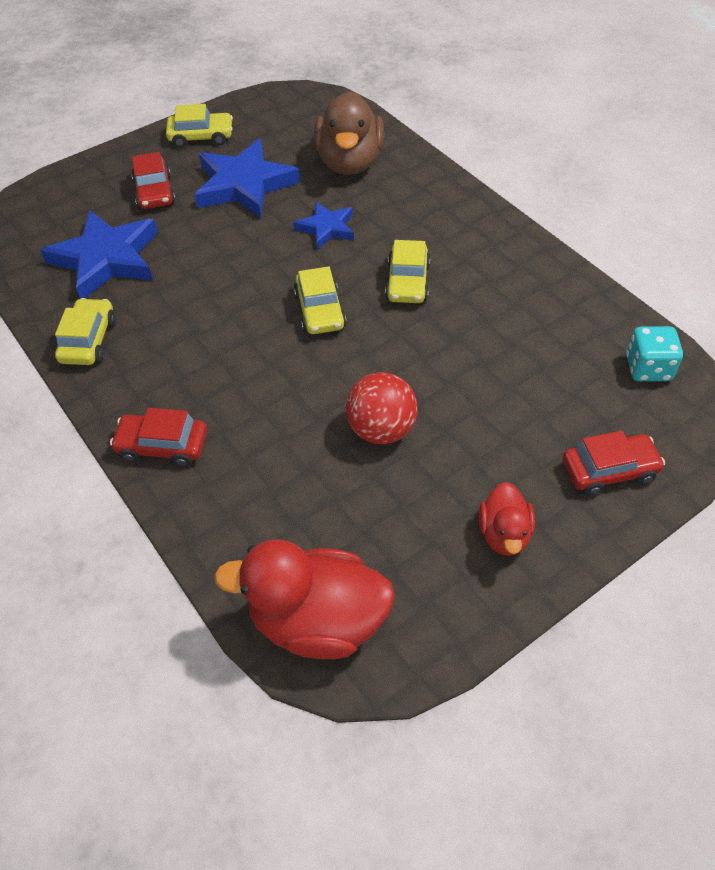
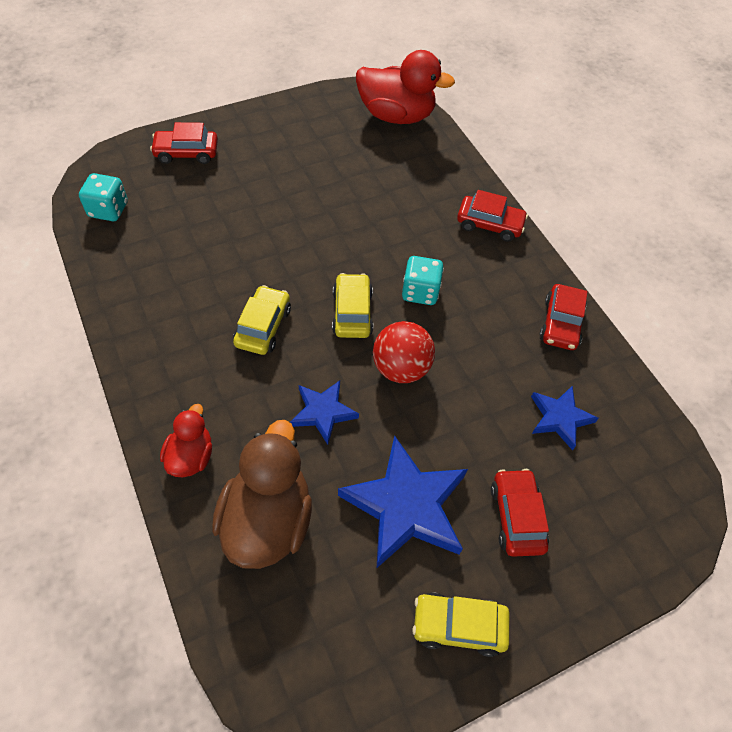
camera: 175 degrees left, 5 degrees up
(88, 340) = (560, 324): yellow car -> red car
(106, 259) = (560, 418): blue star -> blue star, size x0.56
(248, 345) = (420, 292): none -> turquoise dice
(381, 429) = (329, 205): red ball -> red ball (401, 368)
(504, 534) = (273, 133): red duck -> red duck (191, 456)

